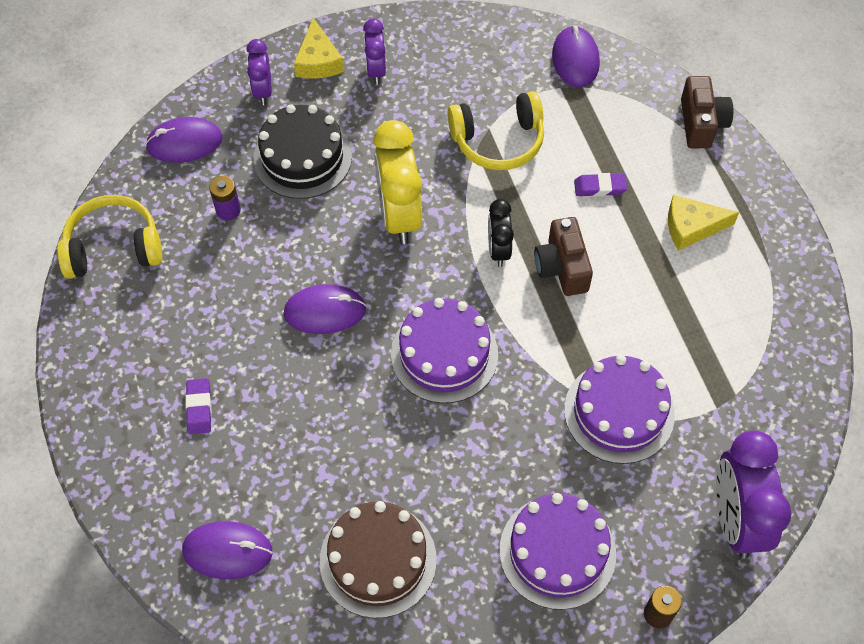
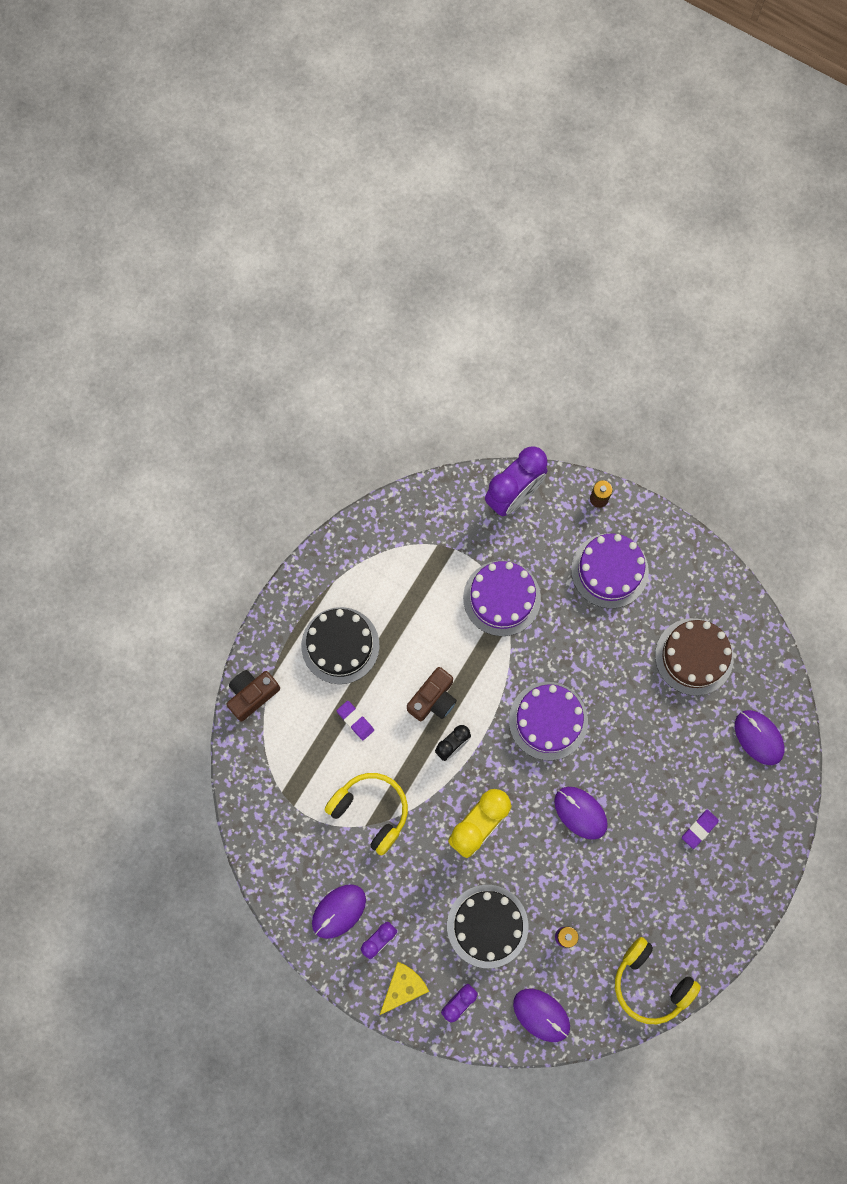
camera: 130 degrees left, 15 degrees up
(575, 59) = (261, 814): purple mouse -> purple mouse (339, 911)
(691, 227) = (340, 645): yellow cheese -> black cake

